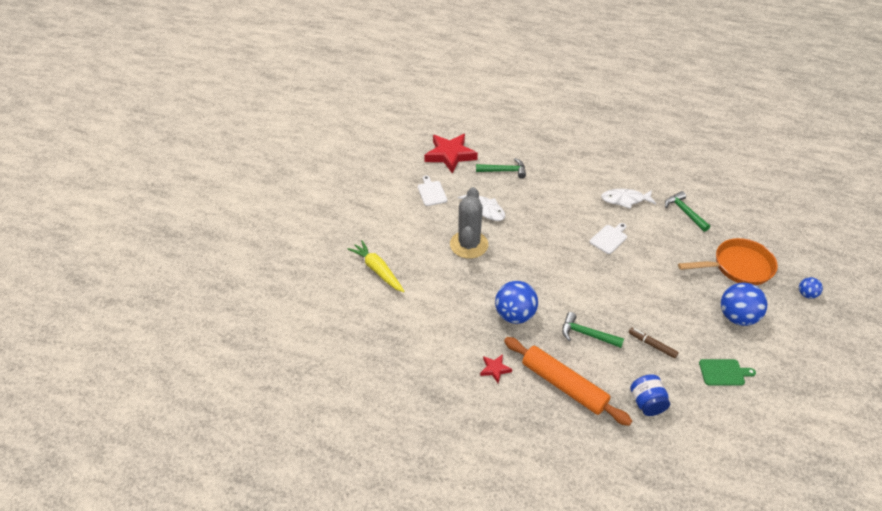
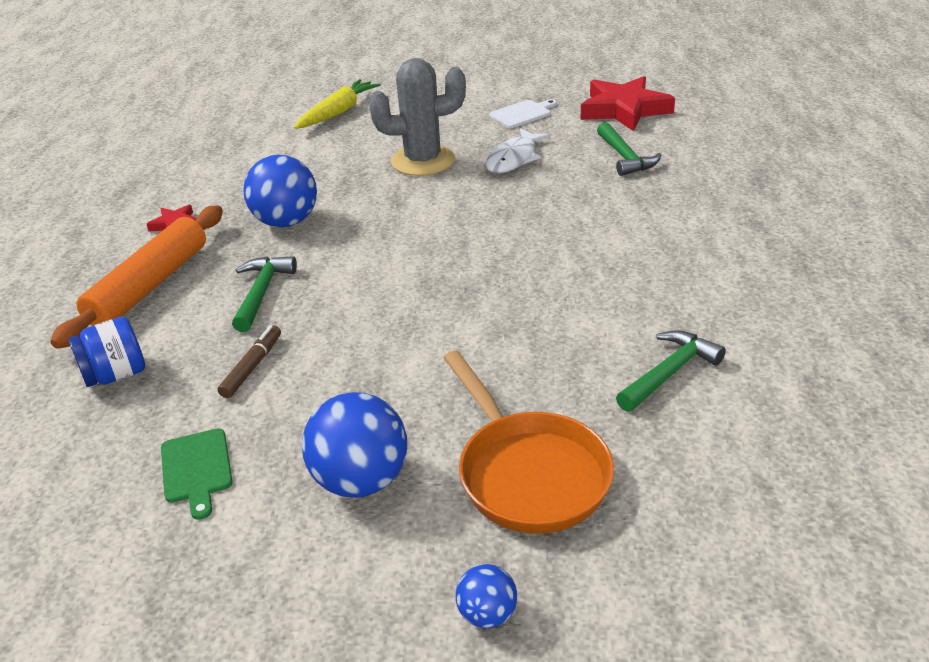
camera: 75 degrees right, 10 degrees down
(609, 238) = (517, 284): white cutting board -> none
(625, 200) = (647, 289): white fish -> none

